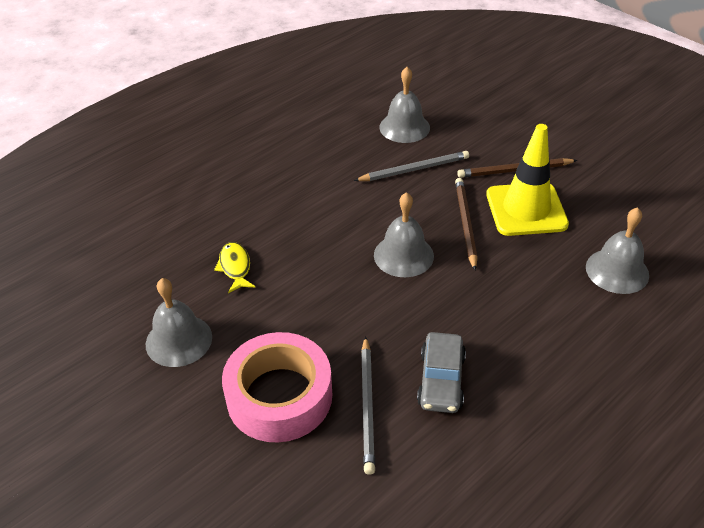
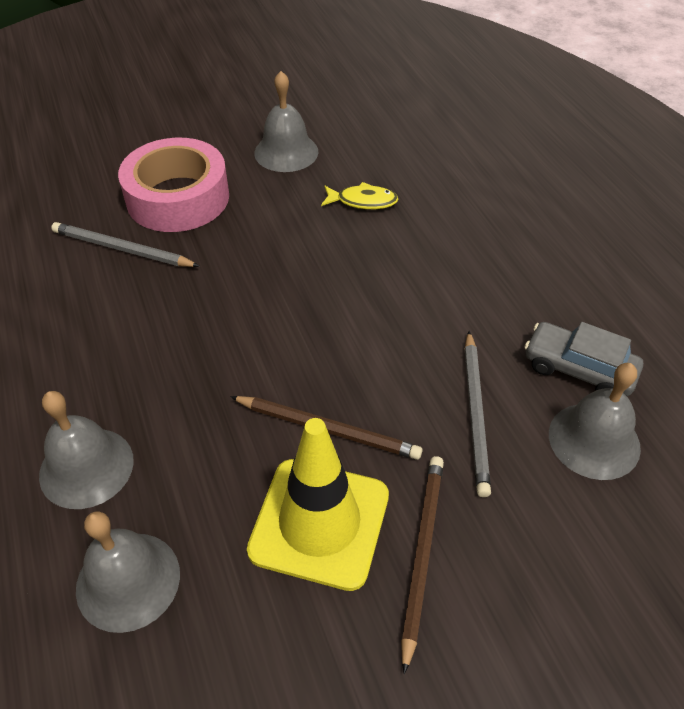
camera: 110 degrees right, 5 degrees up
(403, 255) = (304, 341): grey bell -> grey bell (86, 467)
(441, 380) = (107, 310): grey car -> grey car (578, 369)

